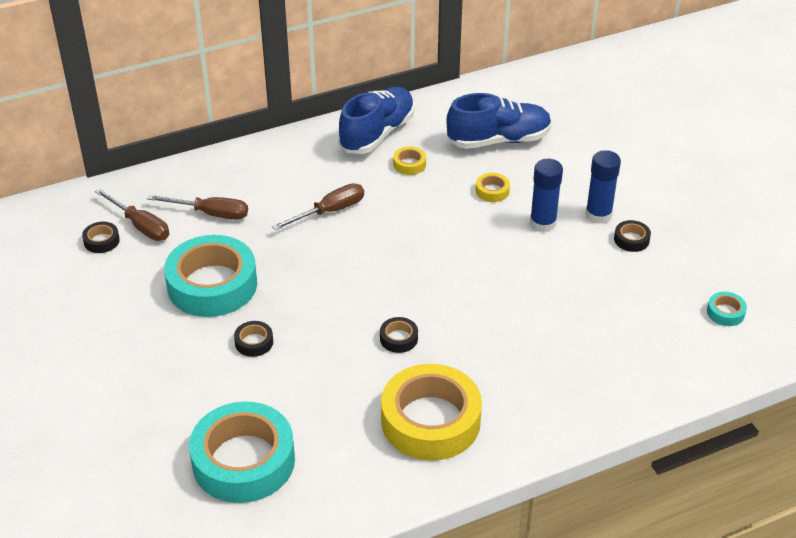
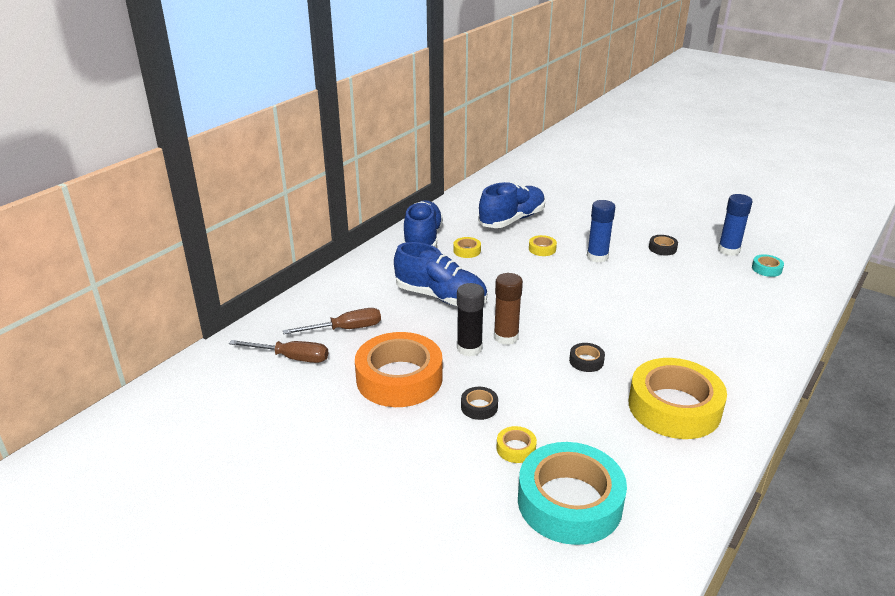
camera: 30 degrees left, 10 degrees down
(101, 241) = (265, 381): black tape -> none
(212, 285) = (399, 378): turquoise tape -> orange tape
(247, 395) = (516, 448): none -> yellow tape
(302, 279) = (469, 348): none -> black glue stick
(330, 211) = (441, 297): brown screwdriver -> blue shoe
(348, 281) = (506, 337): none -> brown glue stick
(598, 215) = (625, 241): blue glue stick -> blue glue stick (728, 250)

